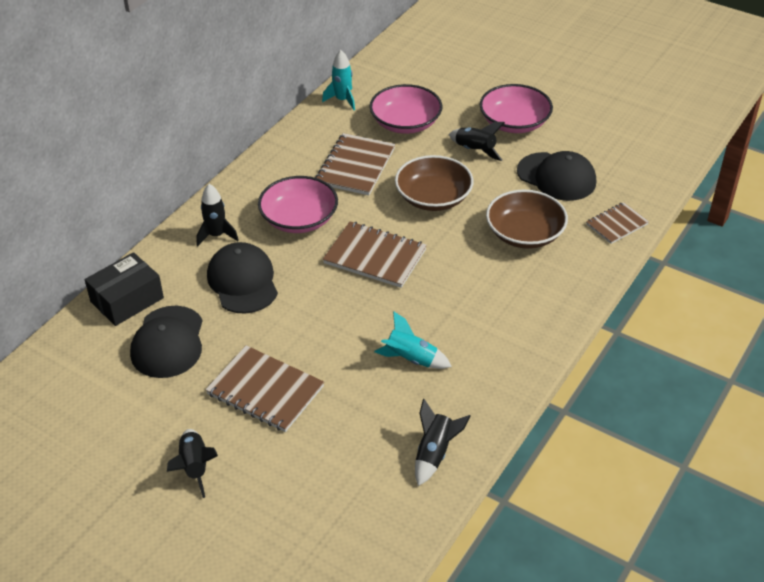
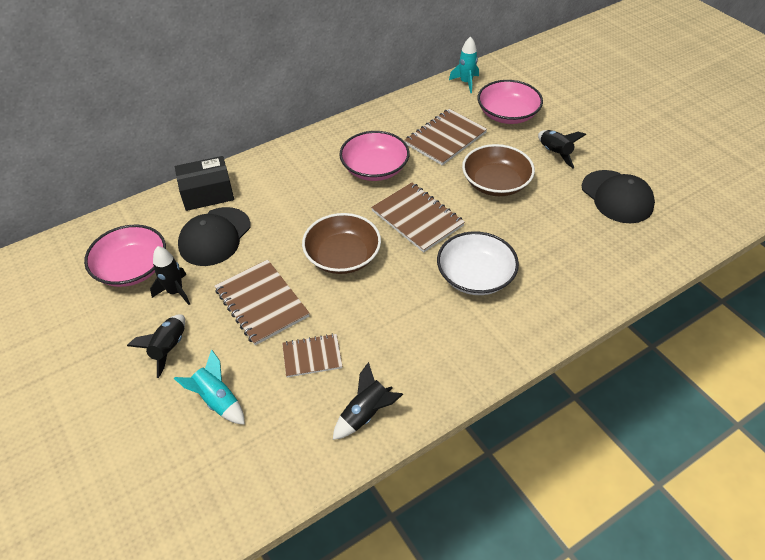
camera: 25 degrees right, 5 degrees up
(216, 235) = (303, 162): black rocket -> black rocket (175, 292)
(243, 281) = (300, 206): black cap -> none
(411, 359) = (396, 319): turquoise rocket -> turquoise rocket (217, 400)
(464, 294) = (475, 276): none -> white bowl
(514, 122) = (603, 139): pink bowl -> pink bowl (132, 268)
(524, 233) = (560, 239): brown bowl -> brown bowl (342, 256)
(617, 224) = (652, 257): brown notebook -> brown notebook (312, 356)

